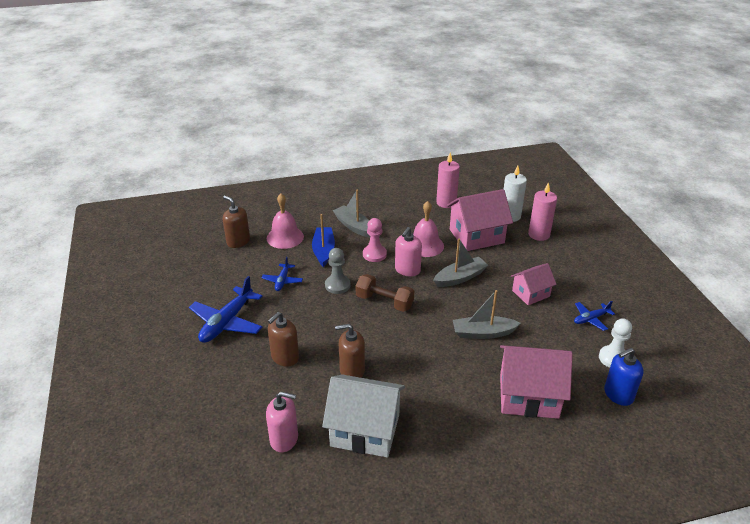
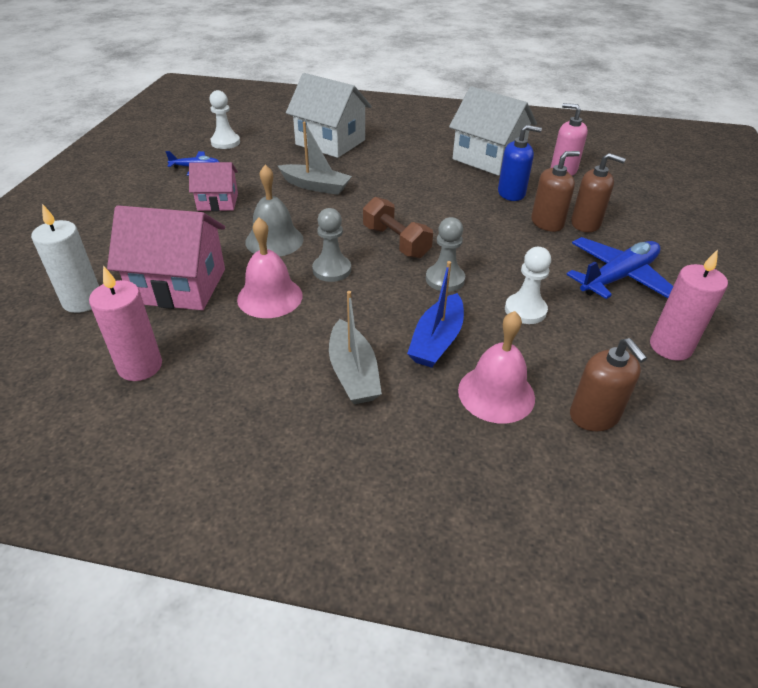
camera: 155 degrees left, 5 degrees up
(282, 281) = (525, 310): blue plane -> white pawn
(352, 370) = (477, 195): brown soap dispenser -> brown soap dispenser (585, 224)
(374, 254) = (359, 307): pink pawn -> none
(407, 270) = (332, 270): pink soap dispenser -> grey pawn
(460, 277) = (274, 240): grey boat -> grey bell
(528, 396) = (330, 142): pink house -> white house
(539, 234) = (95, 260): pink candle -> pink candle (670, 347)
(618, 394) = (259, 126): blue soap dispenser -> blue soap dispenser (511, 193)

